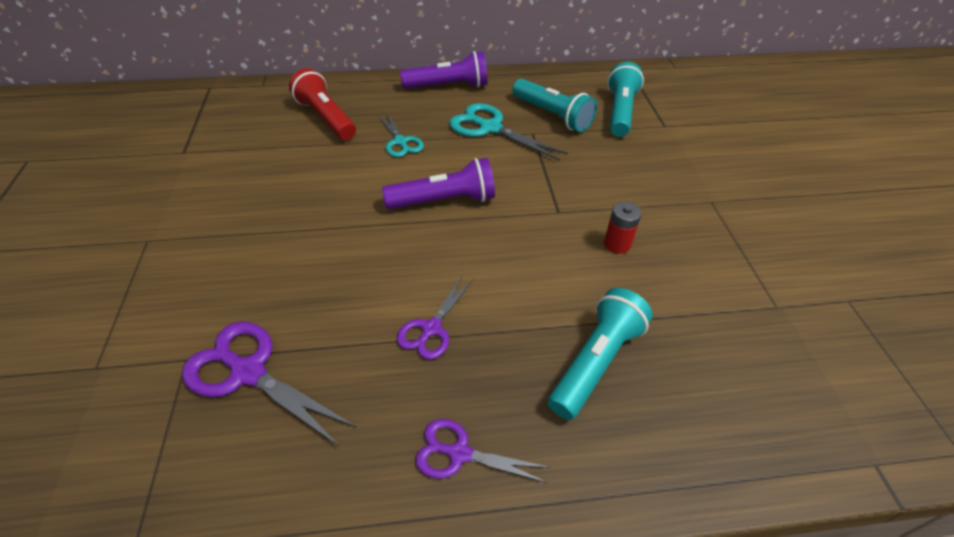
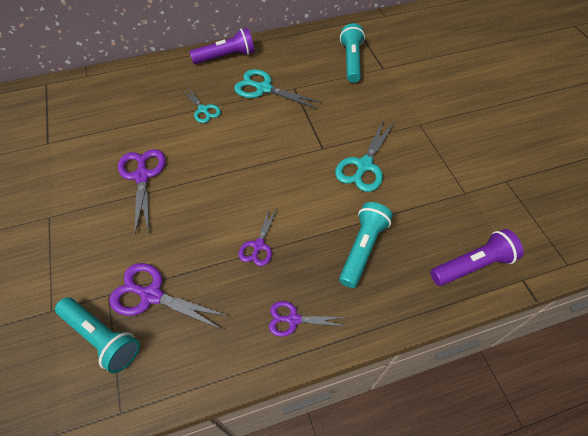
camera: 10 degrees left, 10 degrees up
(292, 209) = (142, 176): none -> purple scissors
(326, 118) = (143, 98): red flashlight -> none
(444, 201) = (245, 152): purple flashlight -> purple flashlight (472, 265)
(552, 116) = (305, 71): turquoise flashlight -> turquoise flashlight (102, 337)
(617, 244) = (364, 166): red battery -> turquoise scissors

